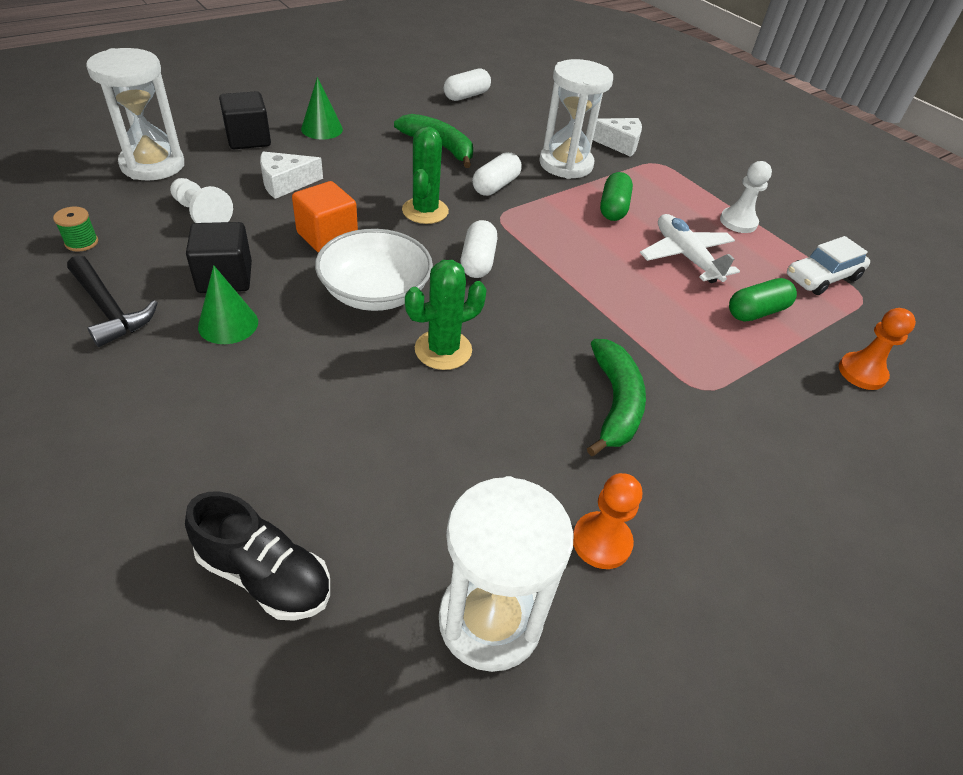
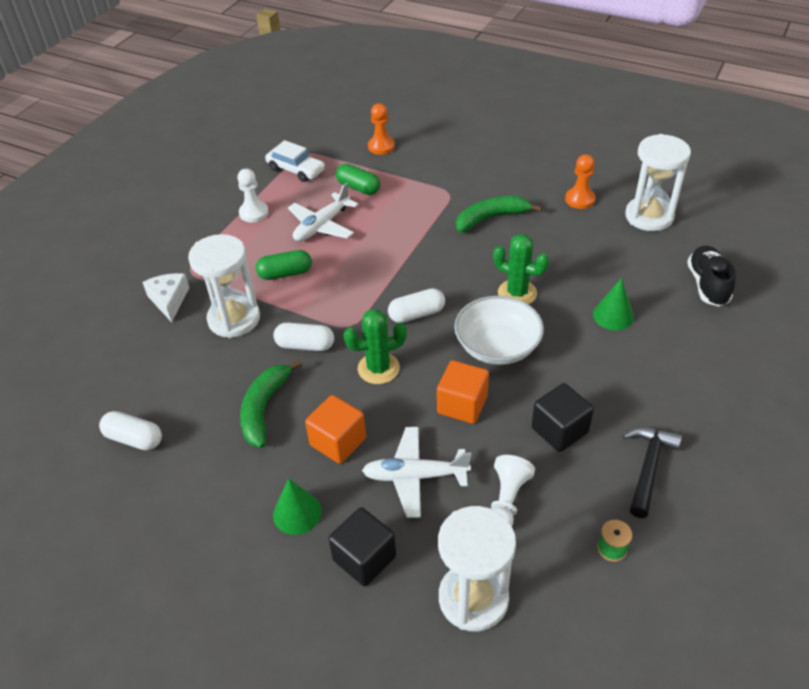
camera: 110 degrees left, 0 degrees up
(228, 324) = (596, 397): green cone -> green cone (613, 315)
(285, 183) = (415, 476): white cheese -> white plane
(365, 164) = (338, 442): none -> orange cube

